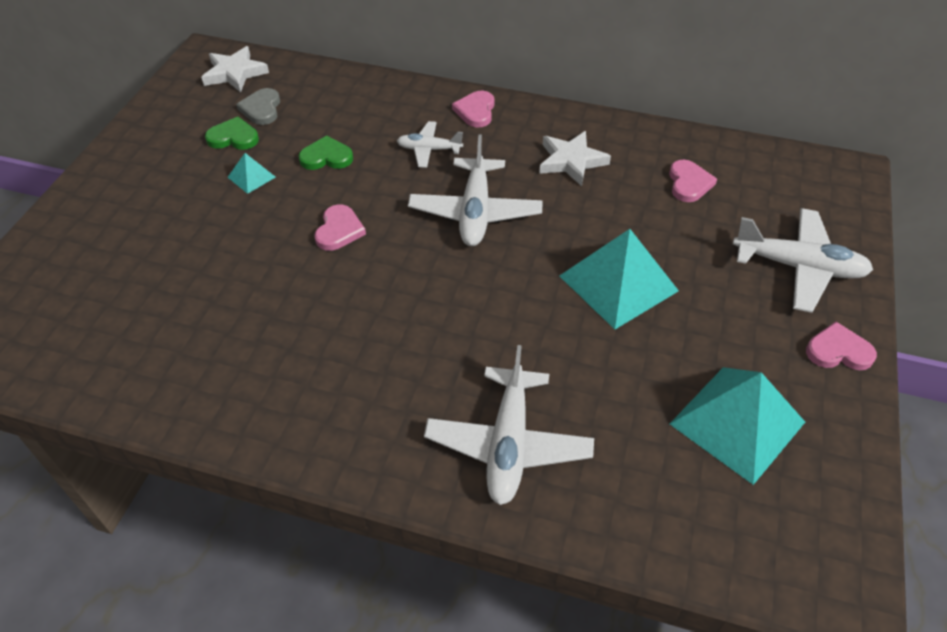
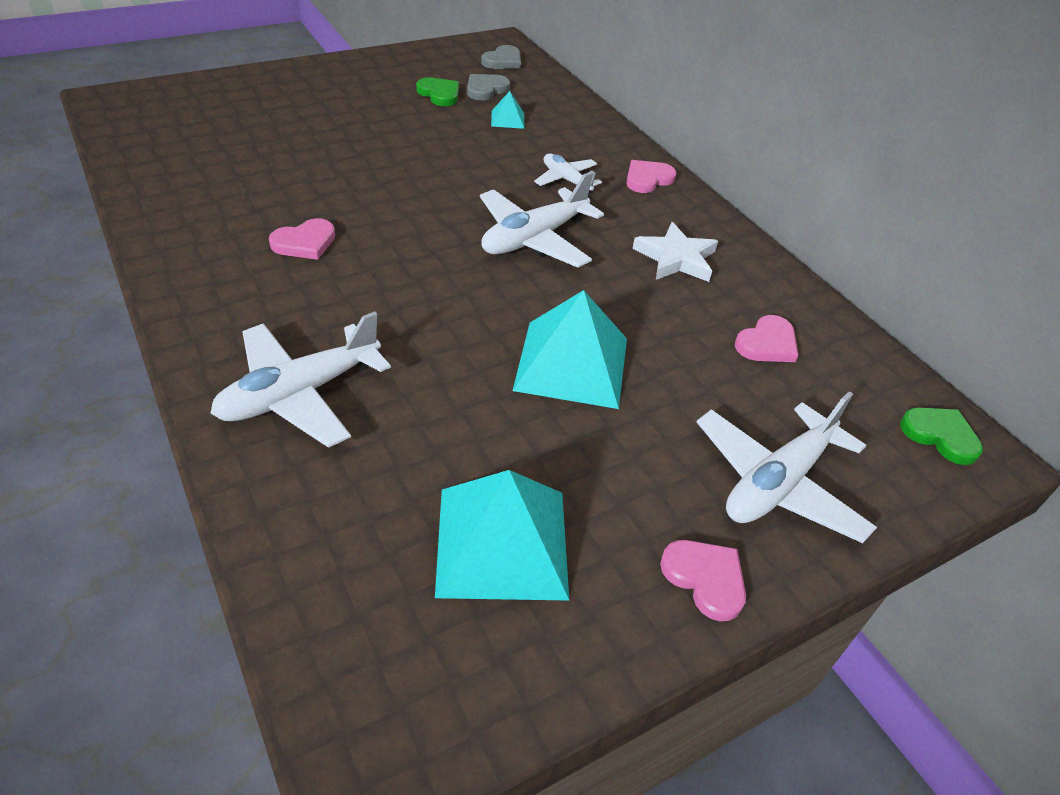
camera: 40 degrees right, 5 degrees down
(235, 73) = (503, 61): white star -> grey heart
(251, 177) = (413, 121): turquoise pyramid -> turquoise pyramid (507, 119)
(326, 157) = (482, 140): green heart -> green heart (940, 436)
(339, 230) = (416, 185): pink heart -> pink heart (305, 243)
(798, 267) = (777, 483): white plane -> white plane turned 75 degrees clockwise

